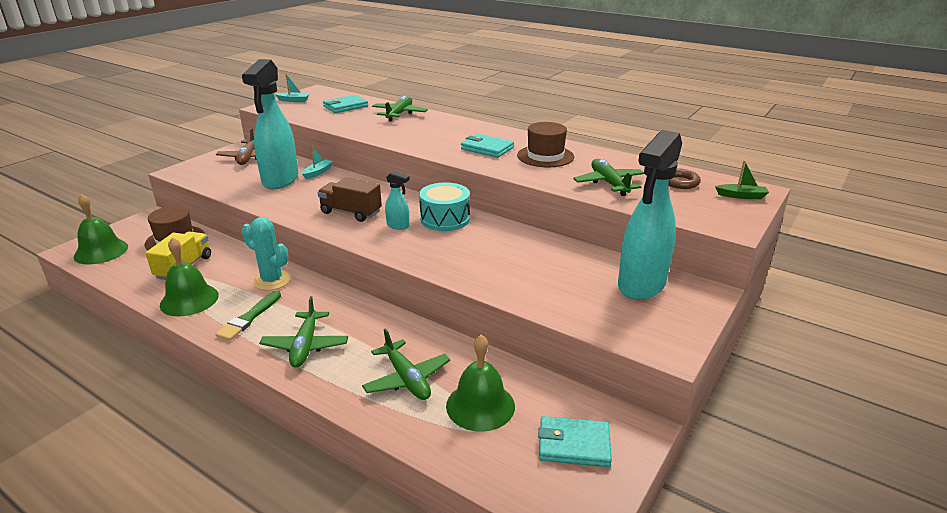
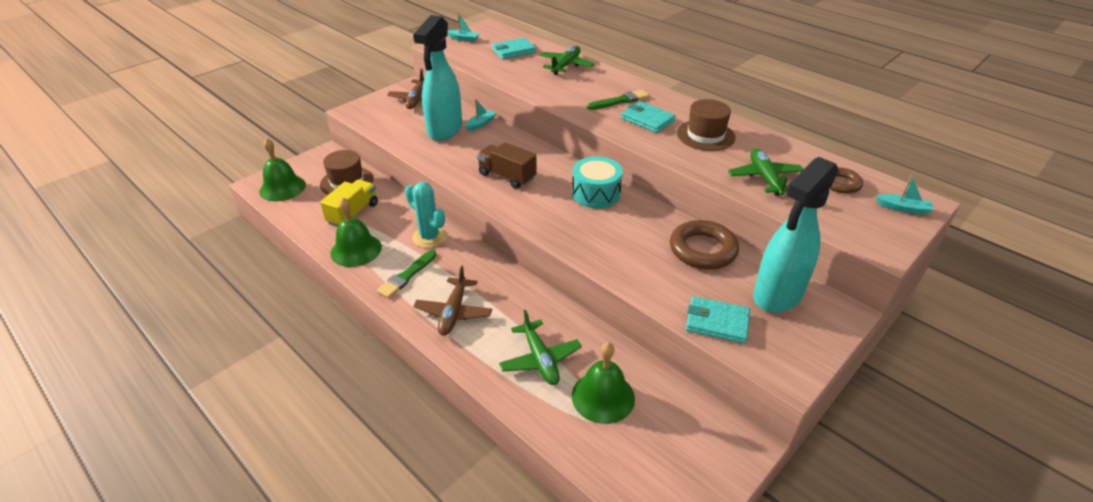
camera: 10 degrees right, 10 degrees up
(305, 346) = (453, 312): green plane -> brown plane
(398, 226) = (550, 197): turquoise spray bottle -> none
(458, 136) = (620, 101): none -> green brush
(560, 255) = (702, 250): none -> brown ring
(573, 445) = (682, 450): turquoise wallet -> turquoise wallet (717, 322)
(741, 196) = (903, 208): green boat -> turquoise boat

